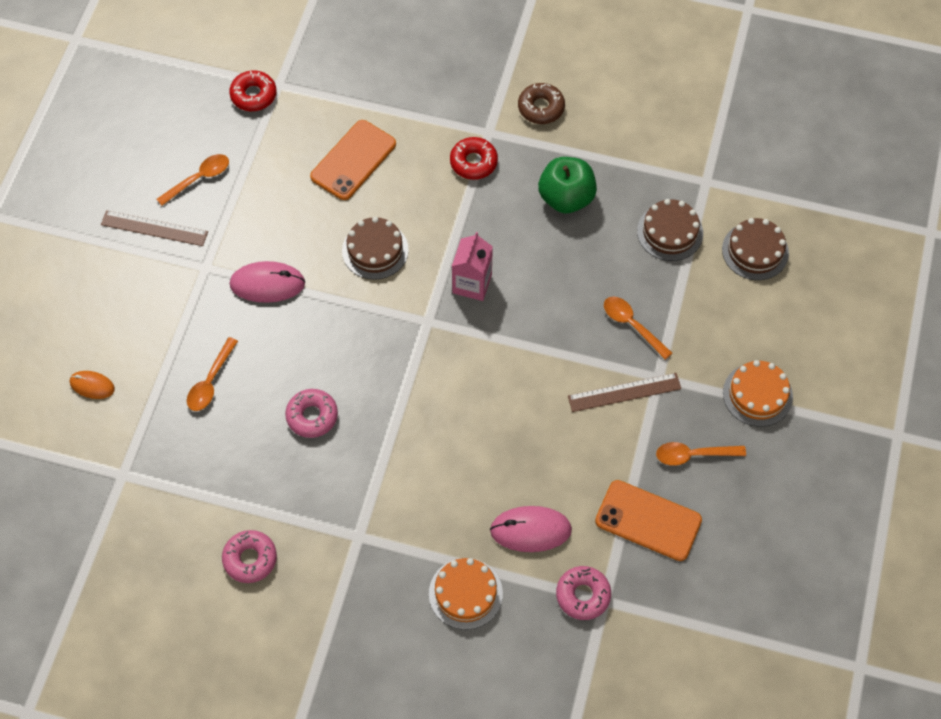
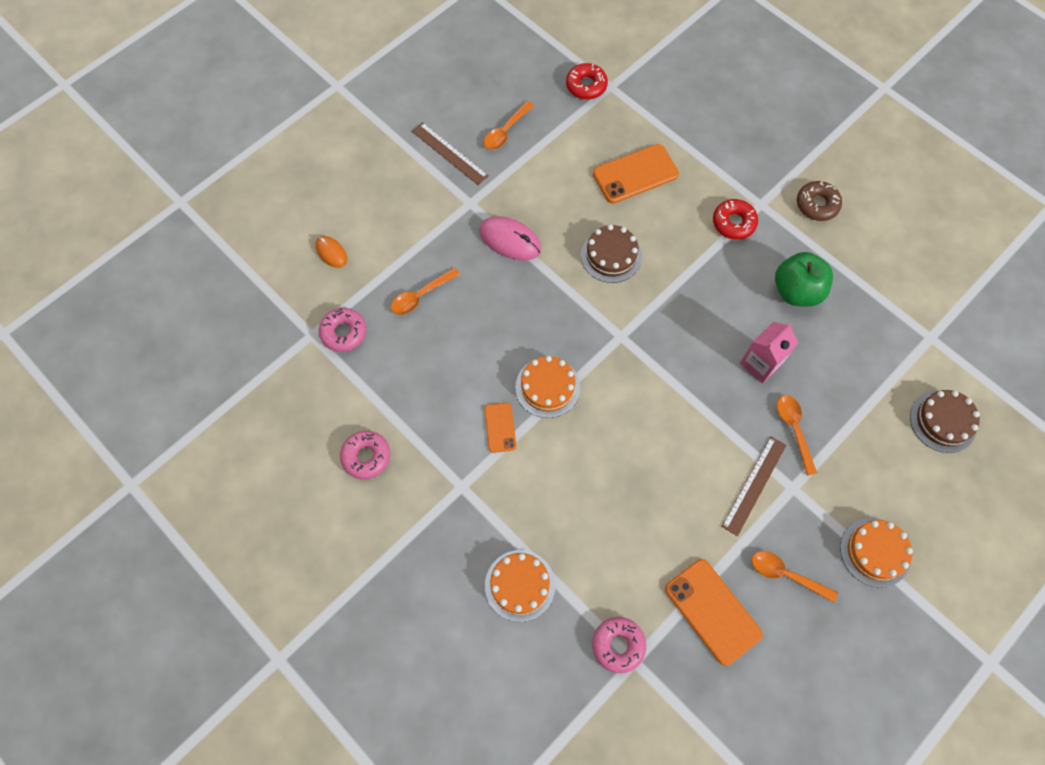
camera: 30 degrees right, 5 degrees up
(199, 179) = (506, 131): orange spoon -> orange spoon turned 135 degrees clockwise
(312, 416) = (482, 366): pink donut -> pink donut (343, 332)
(363, 464) = (500, 427): none -> orange phone
(386, 404) = (547, 387): none -> orange cake
(472, 283) = (675, 323): pink carton -> pink carton (760, 363)
(530, 530) = (605, 561): pink mouse -> none
(624, 392) = (754, 485): brown ruler -> brown ruler turned 75 degrees counterclockwise
(670, 232) = (873, 365): brown cake -> none

